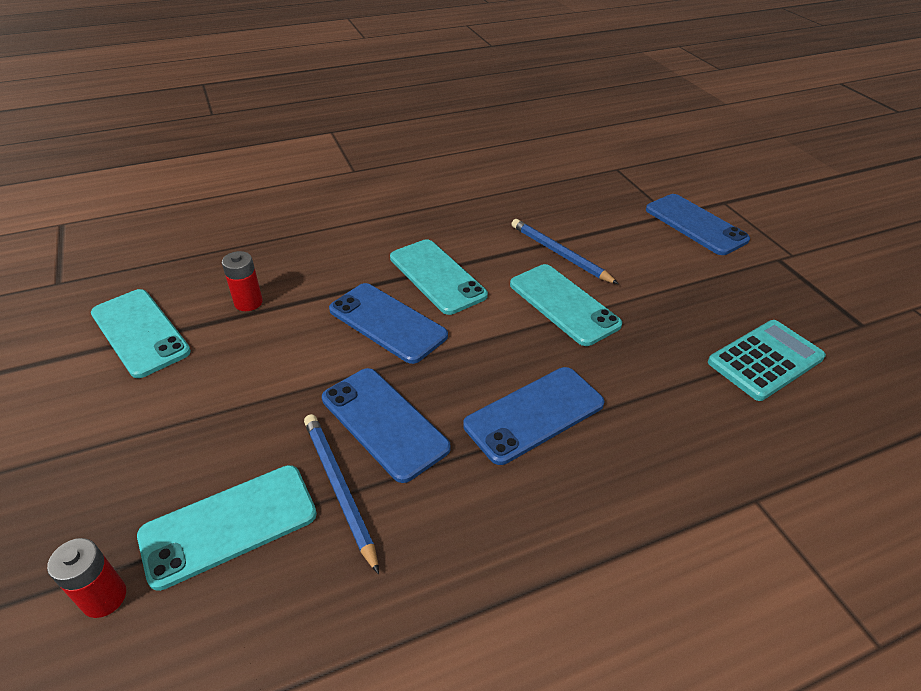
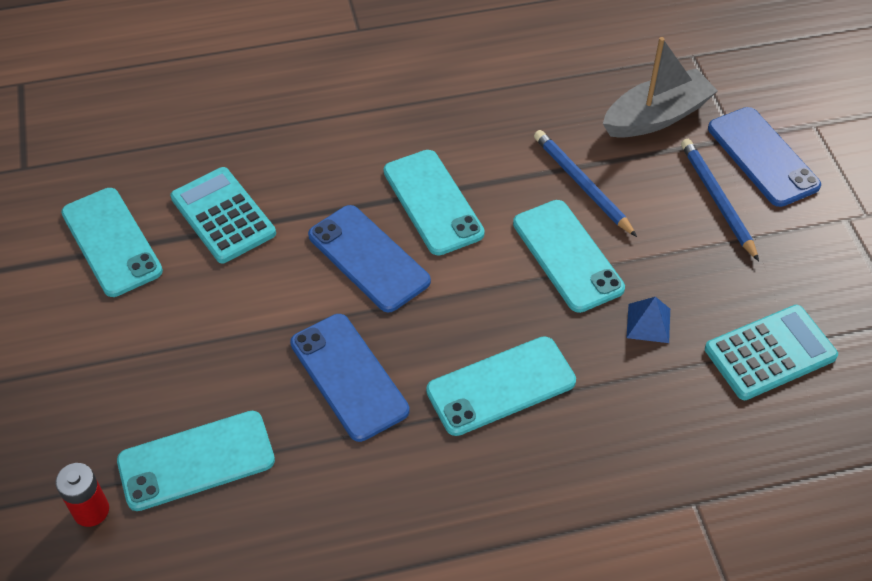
camera: 10 degrees right, 10 degrees up
(248, 302) = (223, 216): red battery -> turquoise calculator
(339, 488) = (298, 439): blue pencil -> blue pencil (717, 200)
(534, 414) = (501, 386): blue phone -> turquoise phone
(603, 206) = (656, 116): none -> grey boat
(651, 348) = (648, 323): none -> blue pyramid

